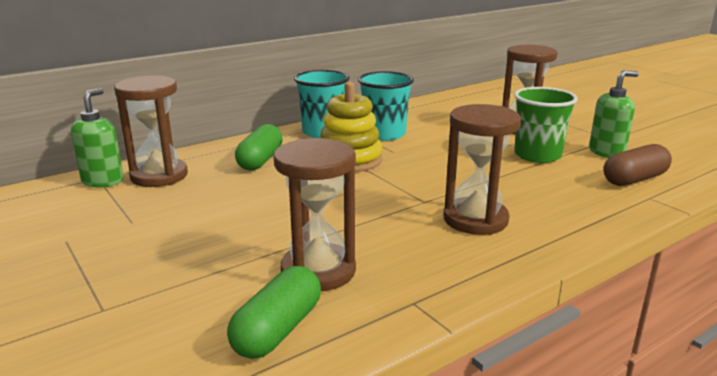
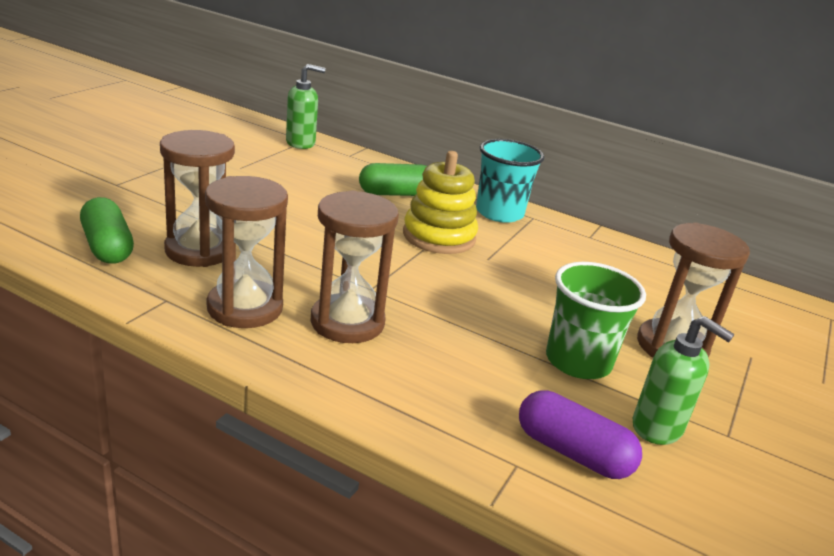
camera: 60 degrees right, 5 degrees up
(159, 176) = (326, 160): brown hourglass -> brown hourglass (245, 308)
(278, 330) = (107, 247): green capsule -> green capsule turned 60 degrees clockwise
(384, 134) = (532, 248): turquoise cup -> none
(634, 179) = (572, 452): brown capsule -> purple capsule

